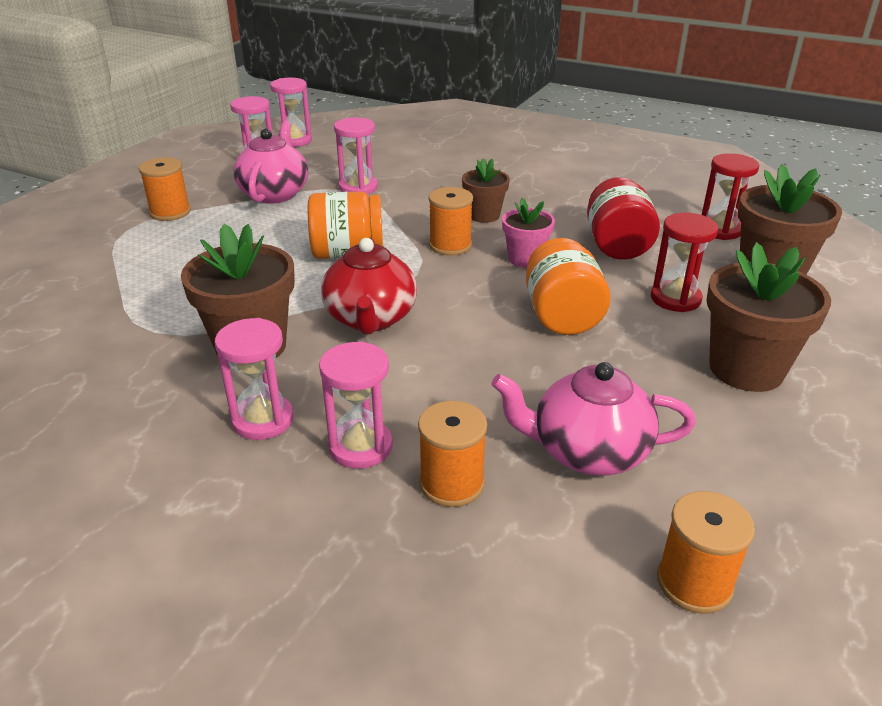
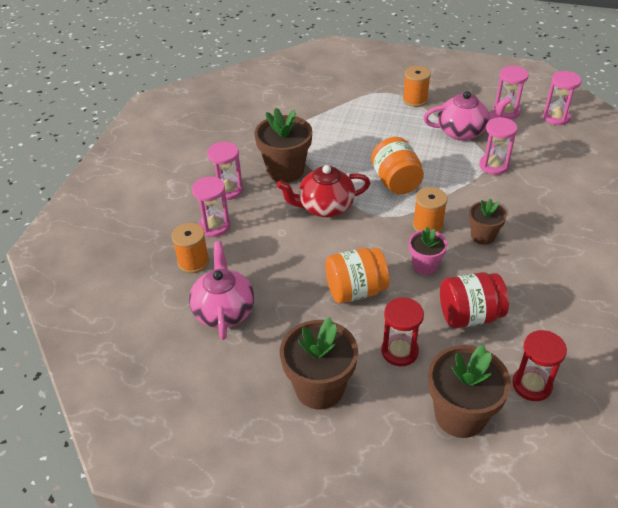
camera: 80 degrees right, 10 degrees up
(694, 583) = (138, 354): orange spool -> none

